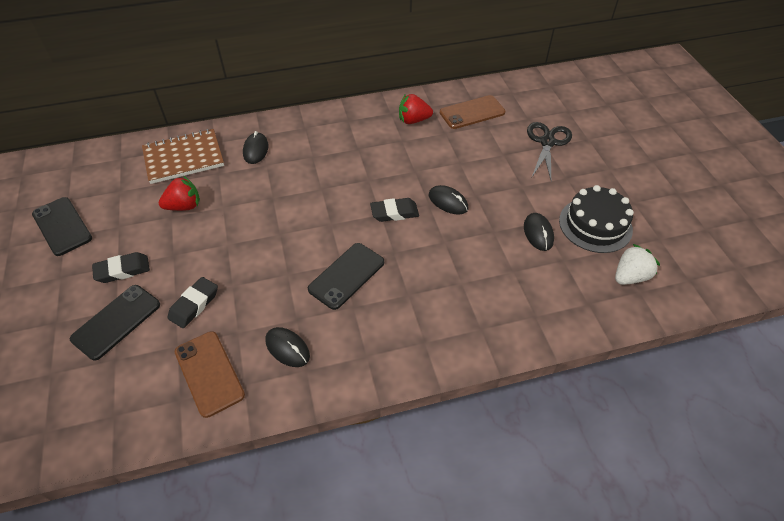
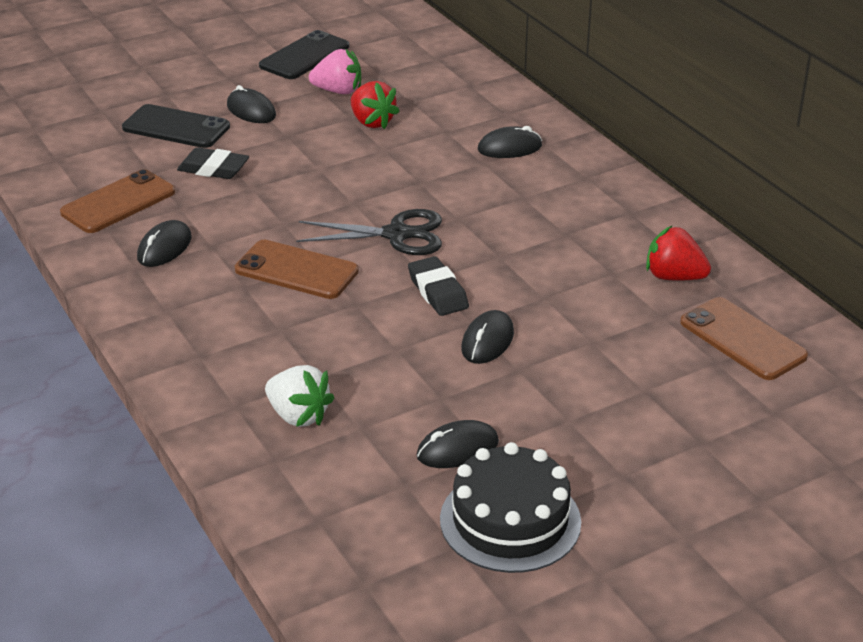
camera: 75 degrees right, 15 degrees down
(123, 270) = (251, 111): black eraser -> black mouse
(129, 216) = (338, 91): none -> pink strawberry
(184, 158) = (461, 99): brown notebook -> none
(346, 276) = (296, 270): black phone -> brown phone
(413, 120) = (674, 277): red strawberry -> red strawberry turned 45 degrees counterclockwise
(547, 142) = (714, 443): black scissors -> black scissors (397, 234)
(630, 276) = (396, 571): white strawberry -> white strawberry (298, 415)

